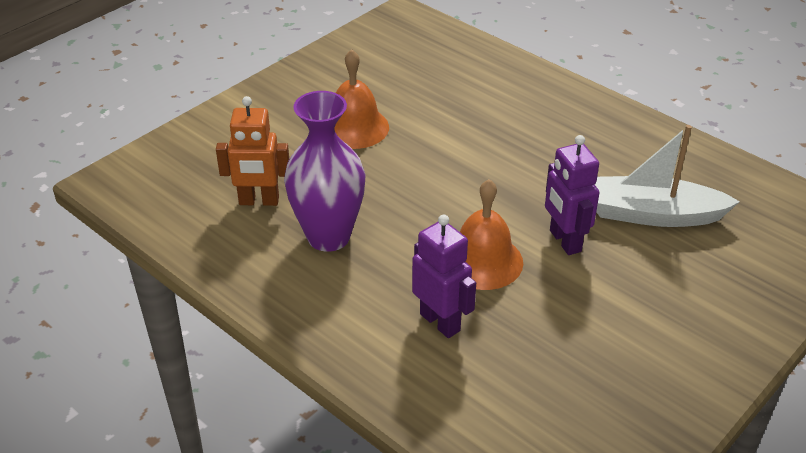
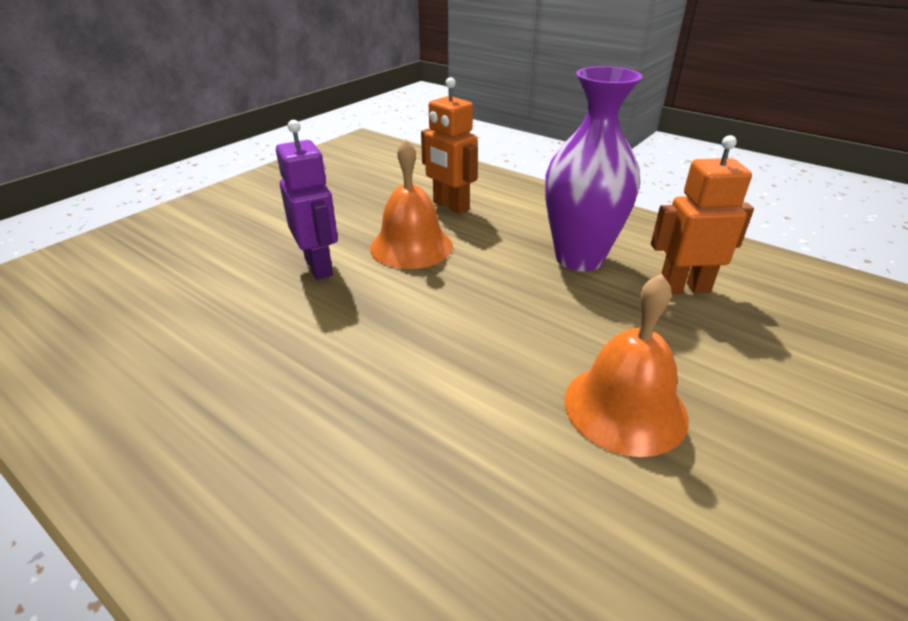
camera: 175 degrees right, 5 degrees down
(440, 322) = (450, 206): purple robot -> orange robot
(652, 214) = (198, 298): white boat -> none

